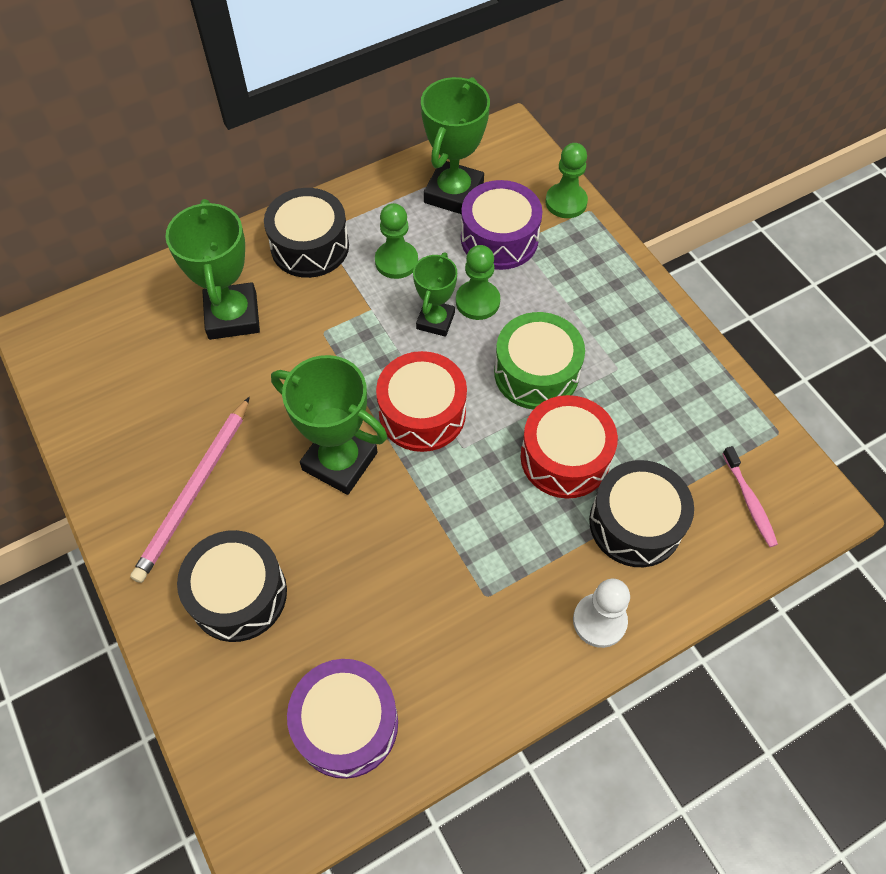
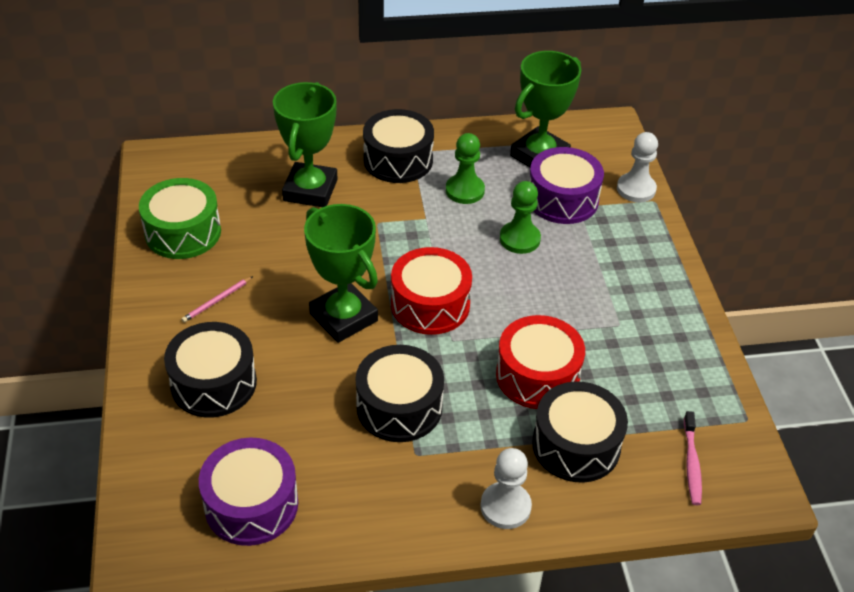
camera: 20 degrees right, 15 degrees down
(194, 491) = (217, 301): pink pencil -> pink pencil, size x0.46
(435, 321) = (476, 242): green trophy -> none
(445, 547) = (399, 407): none -> black drum
(536, 373) = (544, 306): green drum -> green drum (183, 232)
(566, 202) = (636, 189): green pawn -> white pawn

